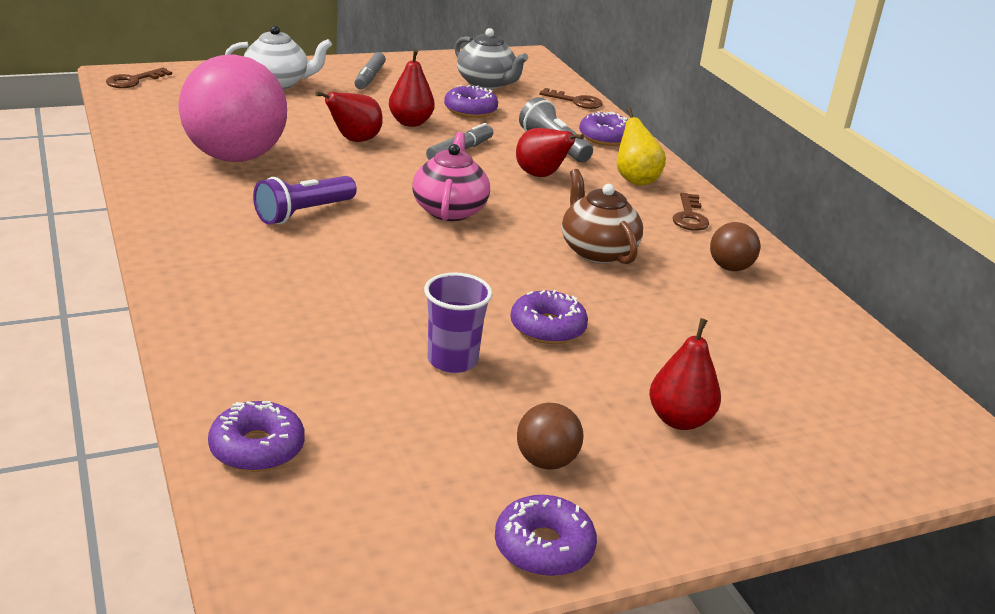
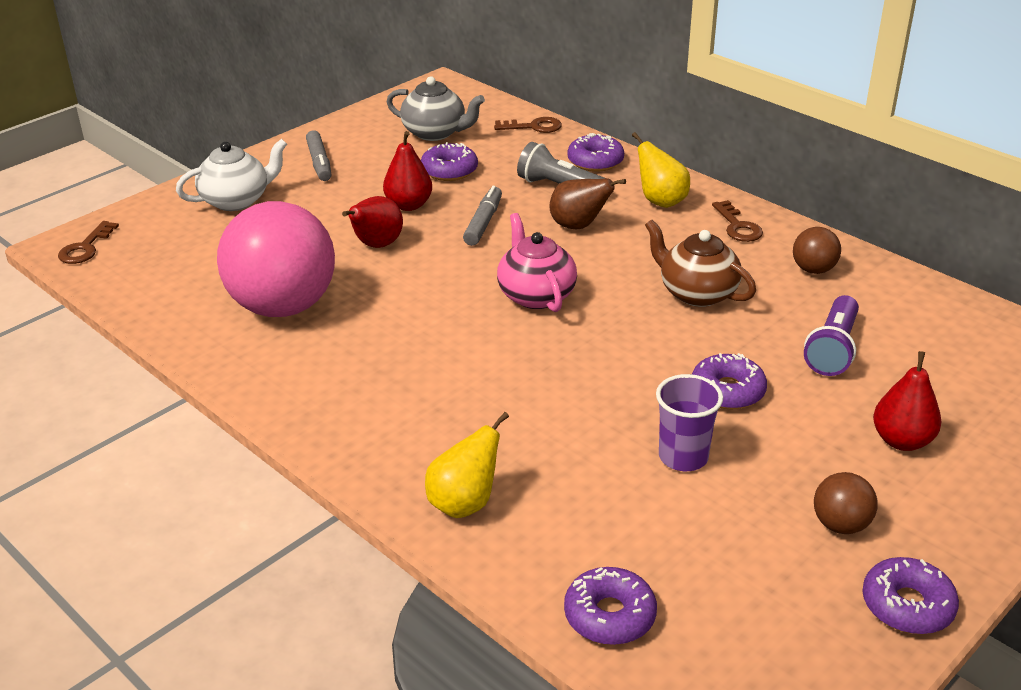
camera: 20 degrees left, 5 degrees up
(227, 327) = (464, 503): none -> yellow pear
(303, 213) = (410, 349): purple flashlight -> purple flashlight (832, 349)
(541, 175) = (579, 226): red pear -> brown pear

